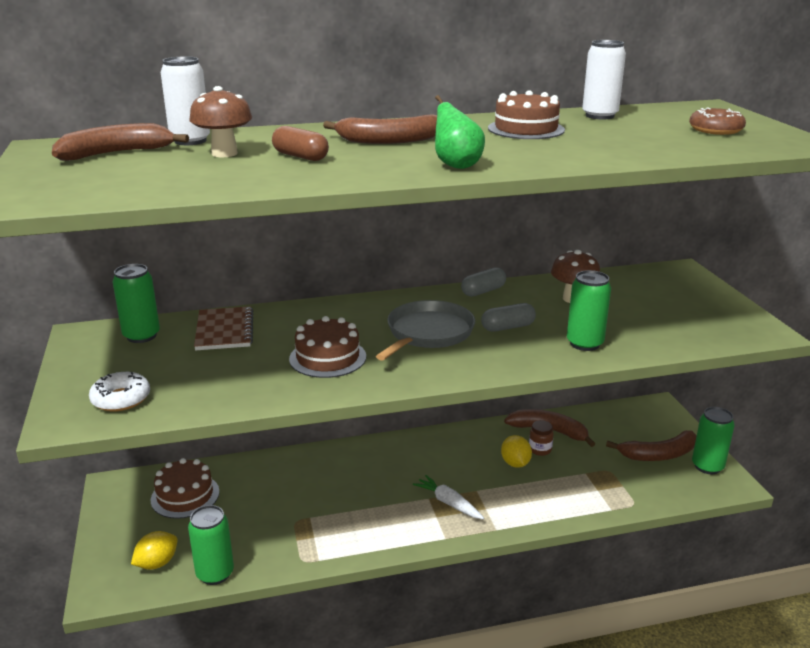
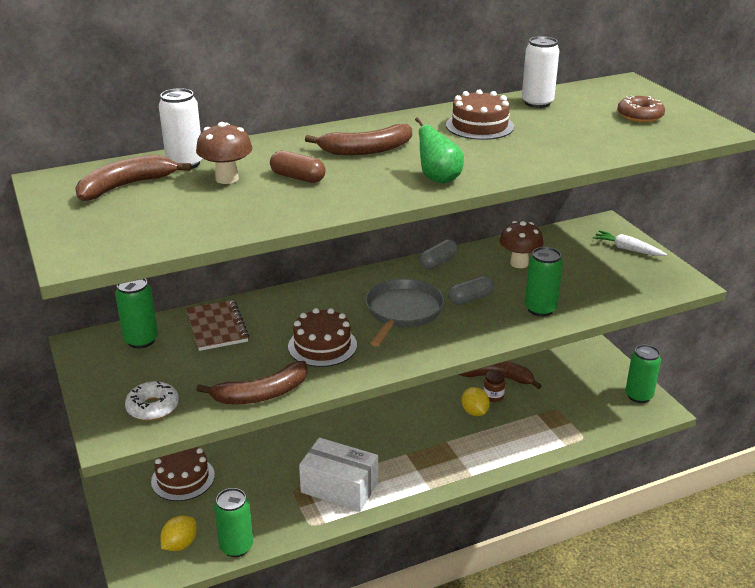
camera: 10 degrees left, 5 degrees up
(346, 525) = (339, 487): none -> white box
(448, 503) = (425, 456): white carrot -> white carrot (627, 249)
(659, 454) = (596, 389): brown banana -> brown banana (262, 394)

